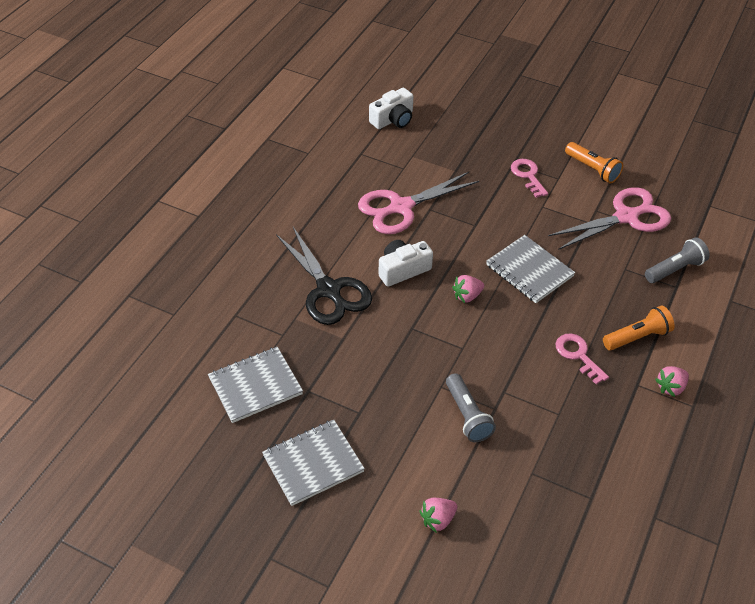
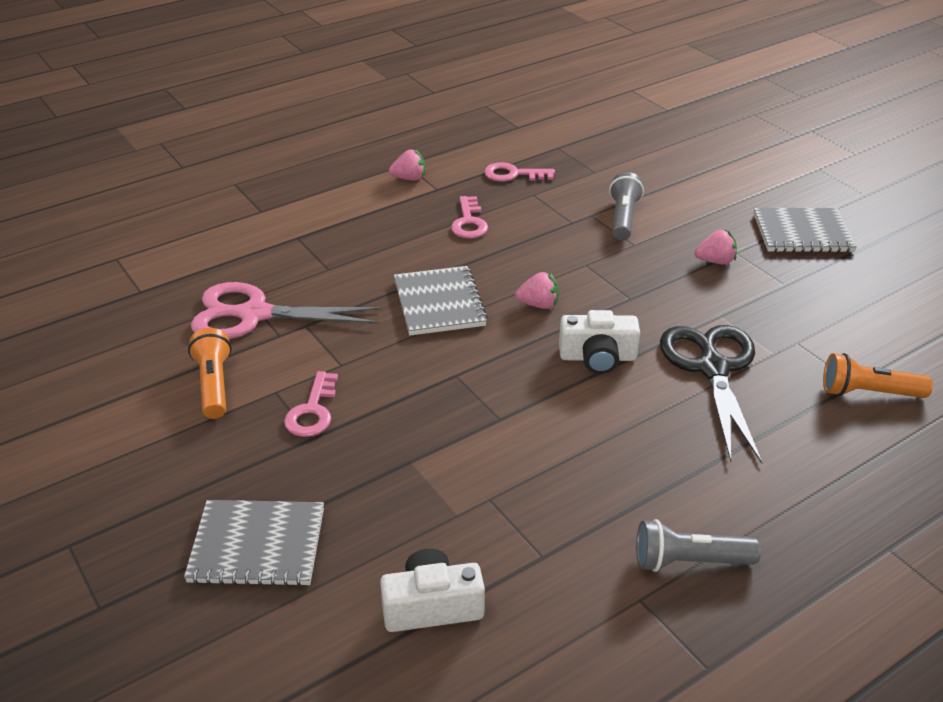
camera: 150 degrees left, 10 degrees down
(255, 386) = (847, 306): grey notebook -> grey notebook (257, 545)
(400, 207) = (541, 436): pink scissors -> none
(438, 519) = (700, 172): pink strawberry -> pink strawberry (715, 261)
(596, 434) = (513, 174): none -> pink key
(637, 337) = (393, 216): orange flashlight -> orange flashlight (868, 393)
(675, 269) = (276, 250): grey flashlight -> grey flashlight (689, 561)

